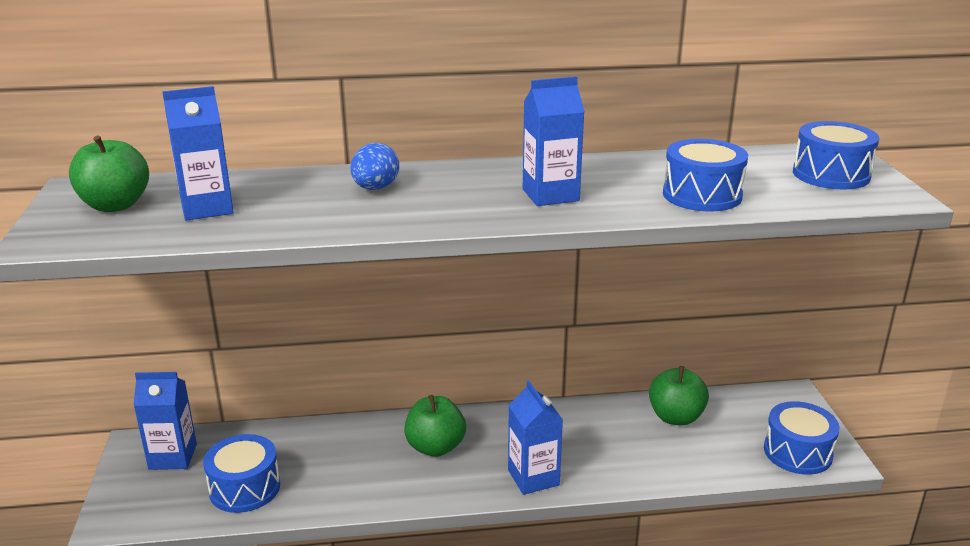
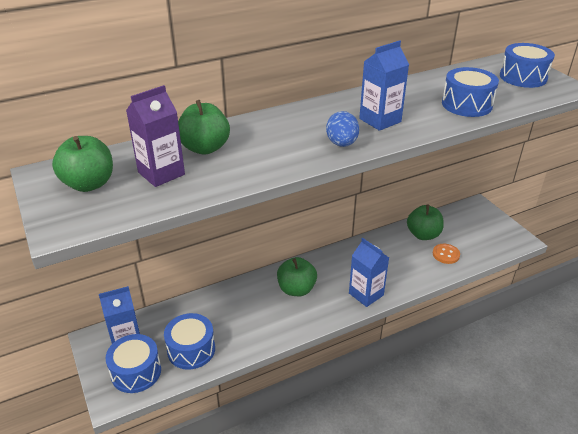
camera: 20 degrees left, 10 degrees up
(207, 208) = (161, 173): blue carton -> purple carton
(286, 191) = (205, 148): none -> green apple
(375, 188) = (264, 135): blue egg -> blue egg (341, 144)
(695, 452) = (446, 254): none -> orange button
(797, 452) = (498, 241): blue drum -> blue drum (136, 372)

